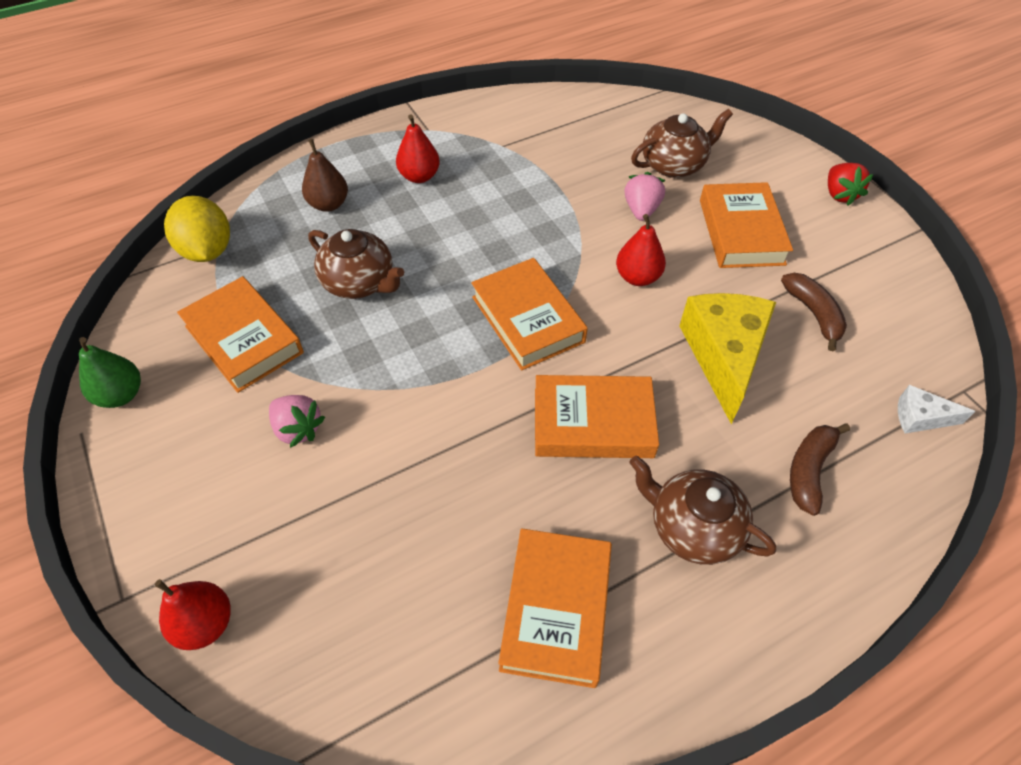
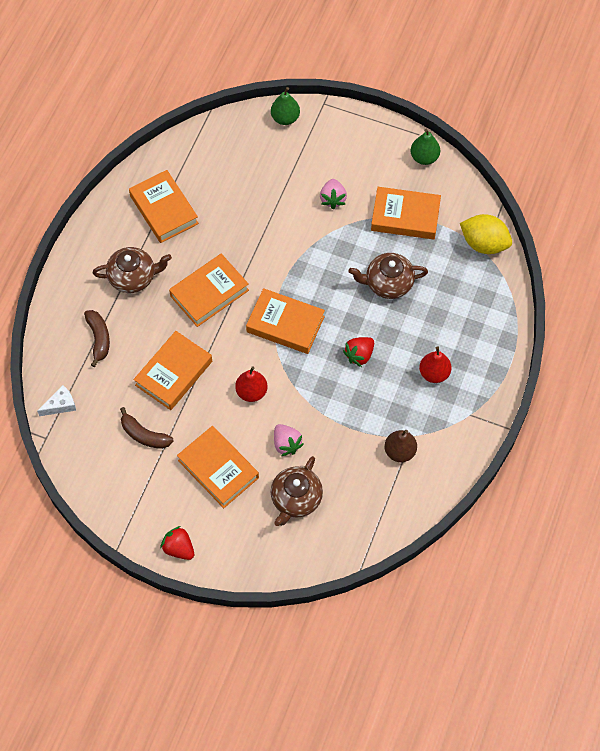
camera: 140 degrees right, 10 degrees up
(205, 623) = (285, 118): red pear -> green pear
(298, 429) = (333, 199): pink strawberry -> pink strawberry turned 90 degrees counterclockwise
(329, 204) = (460, 316): brown pear -> brown pear (399, 451)
(476, 236) = (359, 355): none -> red strawberry
(724, 356) = (174, 373): yellow cheese -> orange book

